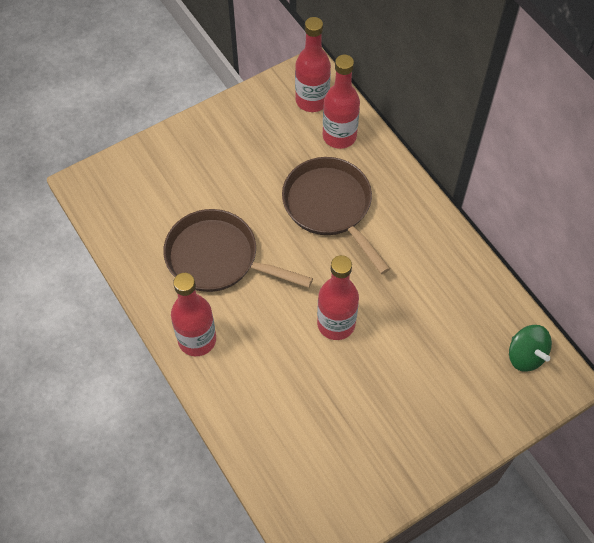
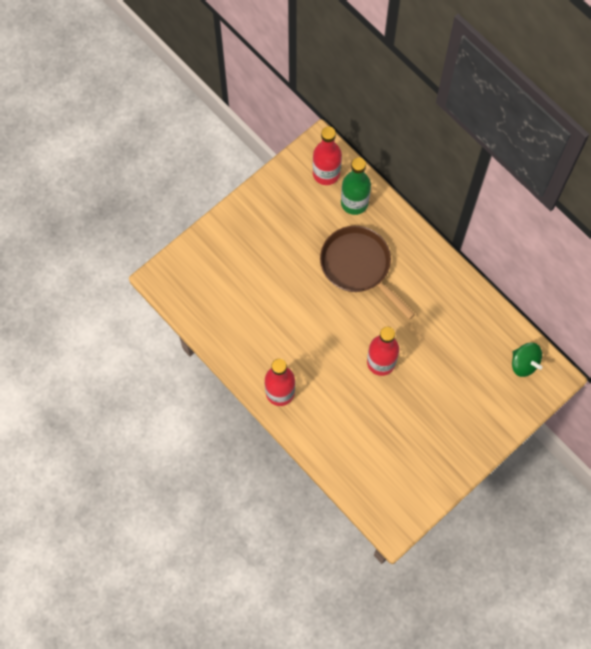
camera: 10 degrees left, 10 degrees up
(218, 258) = (280, 324): brown pan -> none
(339, 136) = (354, 203): red bottle -> green bottle

